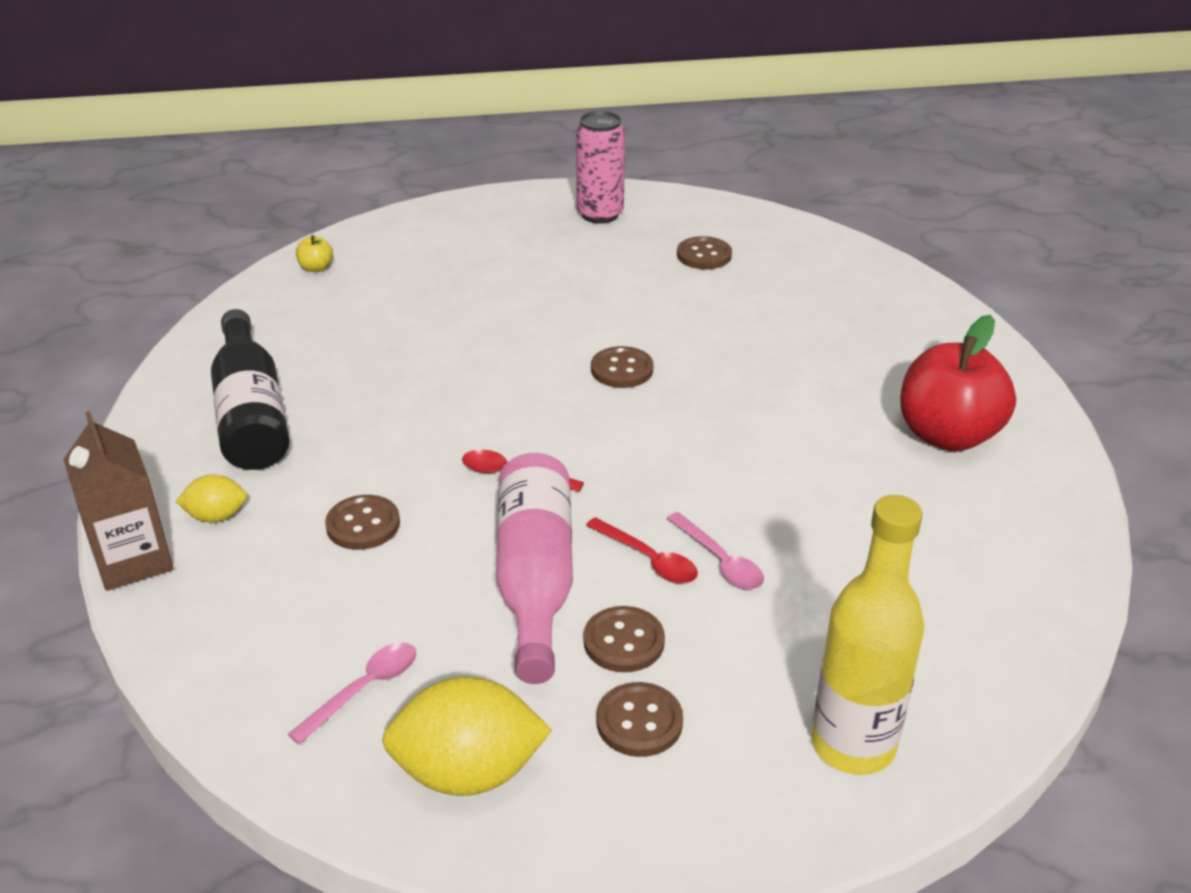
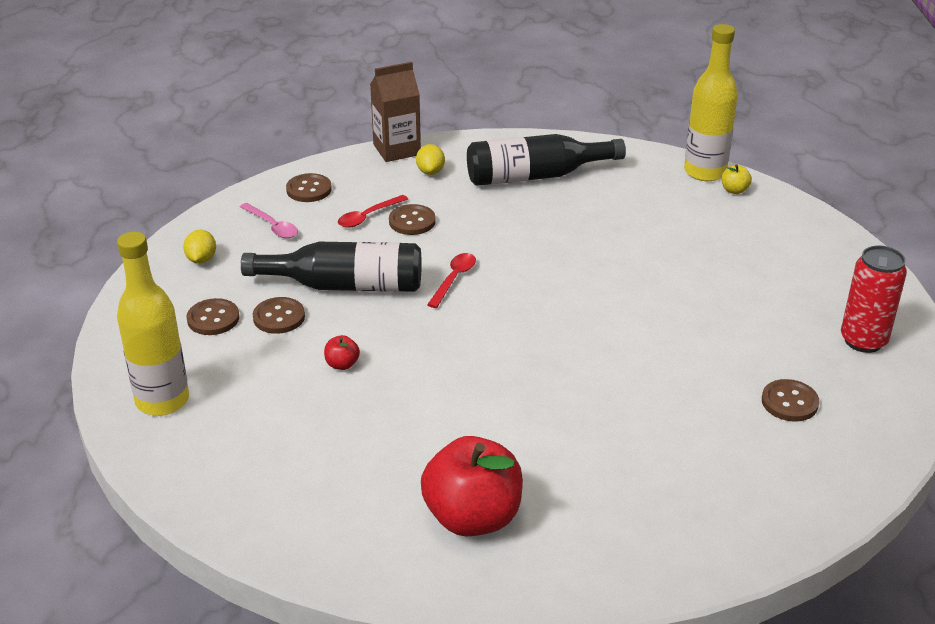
camera: 95 degrees right, 0 degrees up
(269, 285) = (705, 172): none -> yellow bottle
(468, 772) = (201, 259): yellow lemon -> yellow lemon, size x0.52
(535, 578) = (345, 285): pink bottle -> black bottle
(600, 214) = (863, 340): pink can -> red can
(622, 369) = (584, 336): brown button -> brown button (309, 189)
(648, 559) = (351, 333): red spoon -> red spoon (368, 216)
(720, 561) = (342, 364): pink spoon -> red apple

